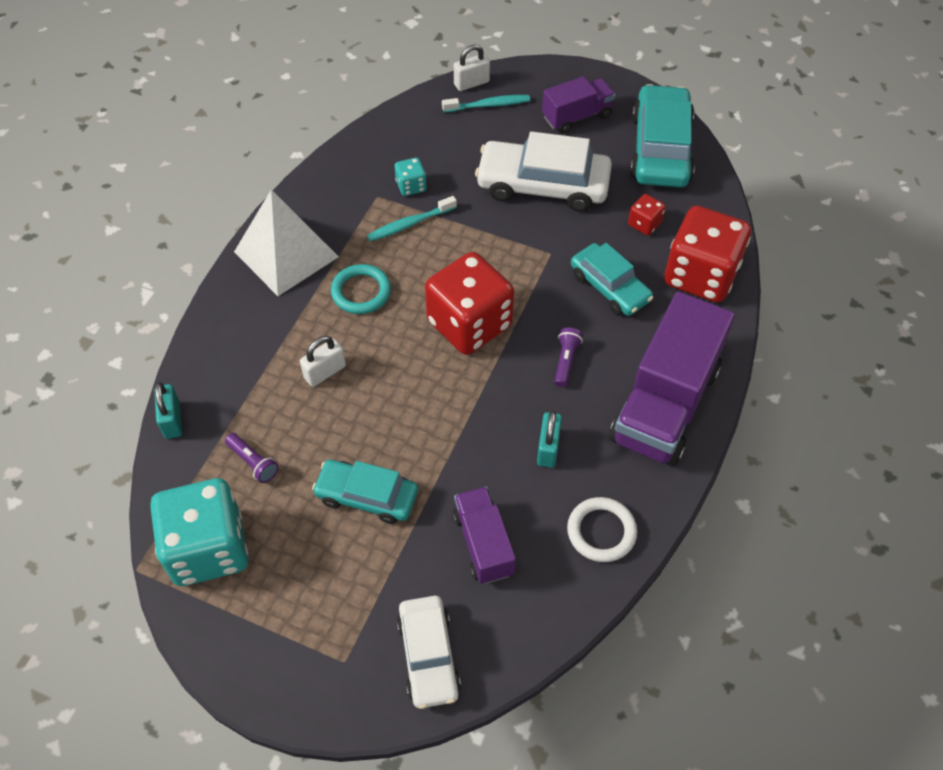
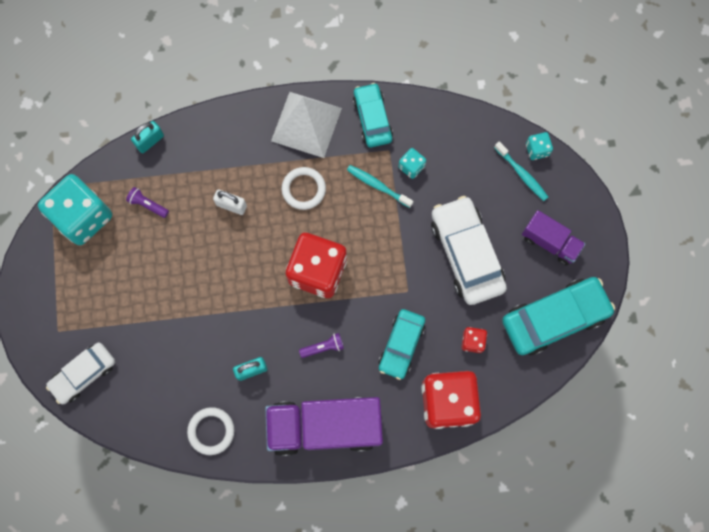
camera: 60 degrees right, 20 degrees up
(253, 462) = (148, 205): purple flashlight -> purple flashlight turned 105 degrees clockwise
(361, 292) = (303, 189): turquoise ring -> white ring
(367, 496) = (161, 282): turquoise car -> turquoise car (372, 119)
(471, 83) = (537, 150): white padlock -> turquoise dice
(483, 544) = (166, 366): purple truck -> none

